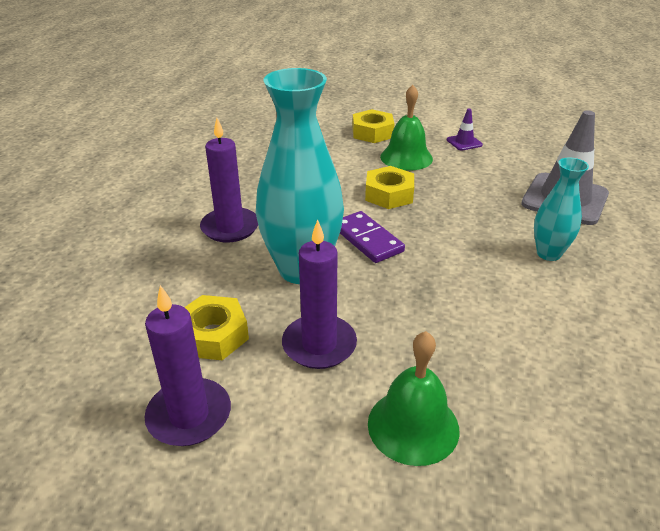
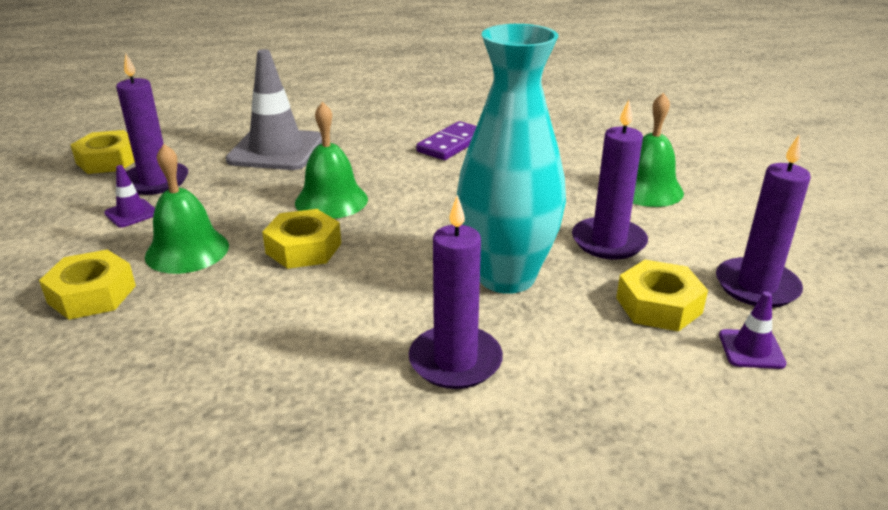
camera: 110 degrees left, 5 degrees down
(128, 362) = (751, 349): none -> purple traffic cone
(367, 239) = (418, 246): purple domino -> purple domino (452, 144)
(458, 213) = (331, 200): none -> green bell
(512, 150) = (155, 181): none -> purple candle
(548, 253) = (385, 154): turquoise vase -> none
(552, 135) = (108, 160): none -> yellow nut

